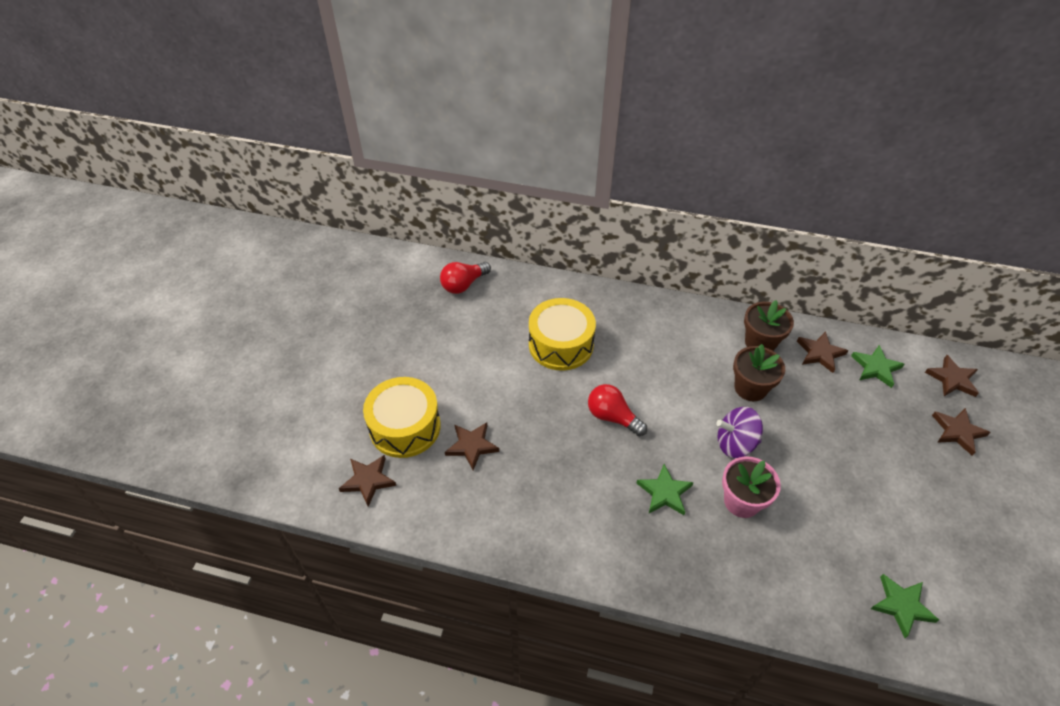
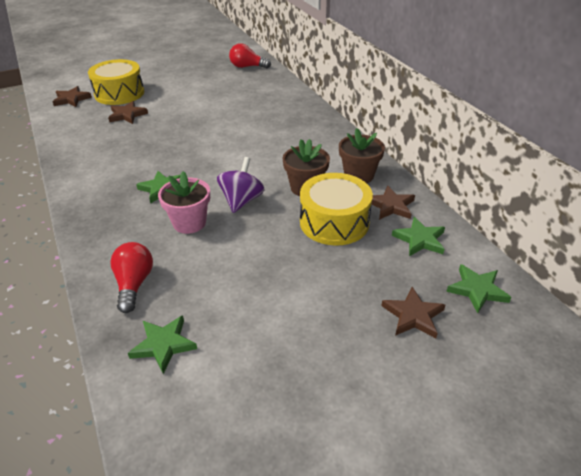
camera: 50 degrees right, 10 degrees down
(561, 344) = (243, 109): yellow drum -> yellow drum (334, 222)
(612, 417) = (205, 147): red light bulb -> red light bulb (134, 284)
(735, 444) = (241, 201): purple spinning top -> purple spinning top turned 60 degrees clockwise
(952, 379) = (477, 290): brown star -> green star

